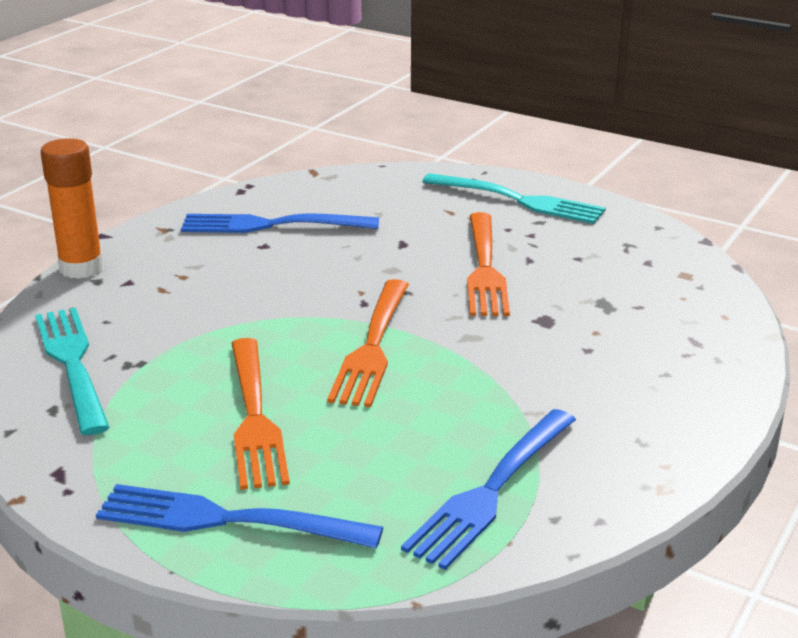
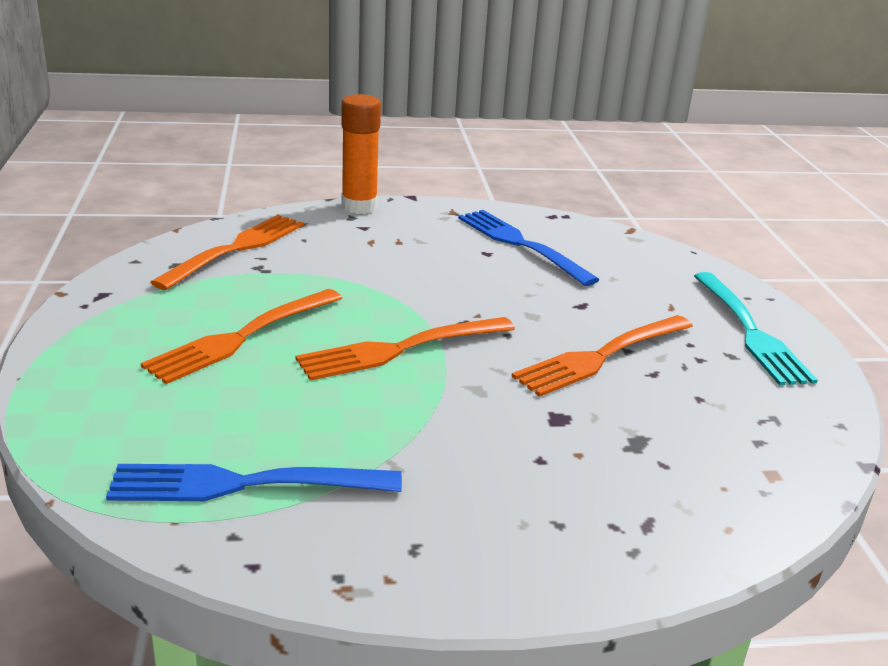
camera: 50 degrees right, 0 degrees up
(72, 364) = (236, 249): turquoise fork -> orange fork
(227, 520) = (97, 375): blue fork -> none

